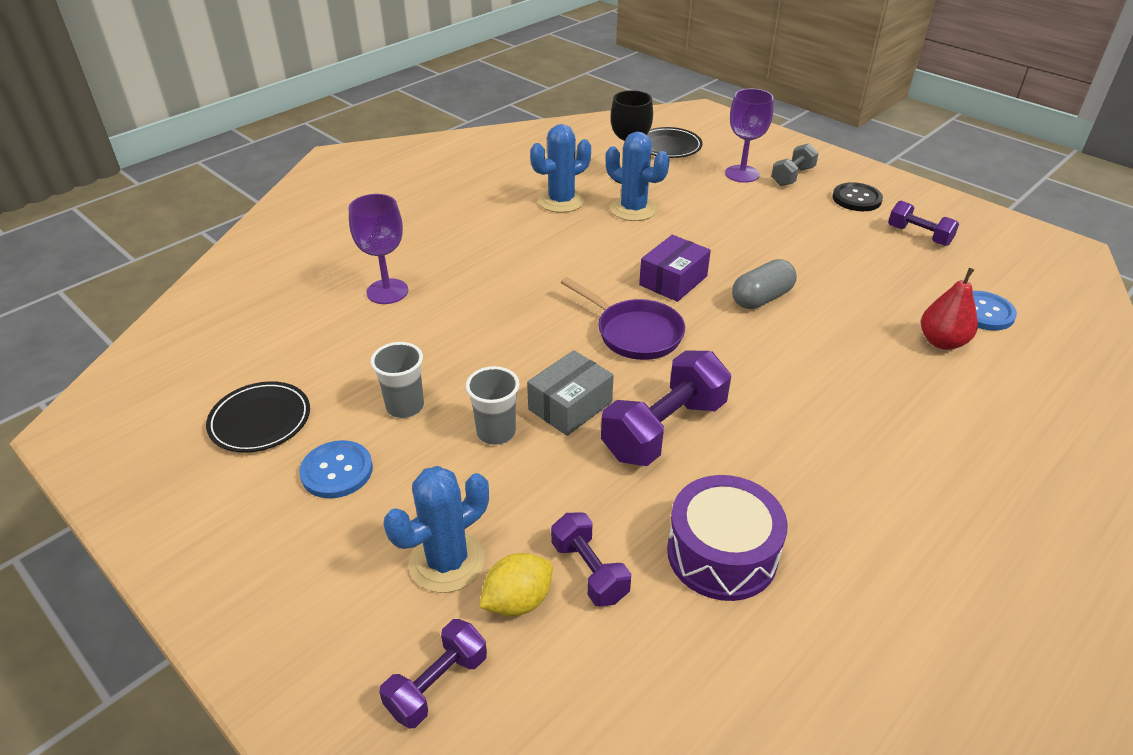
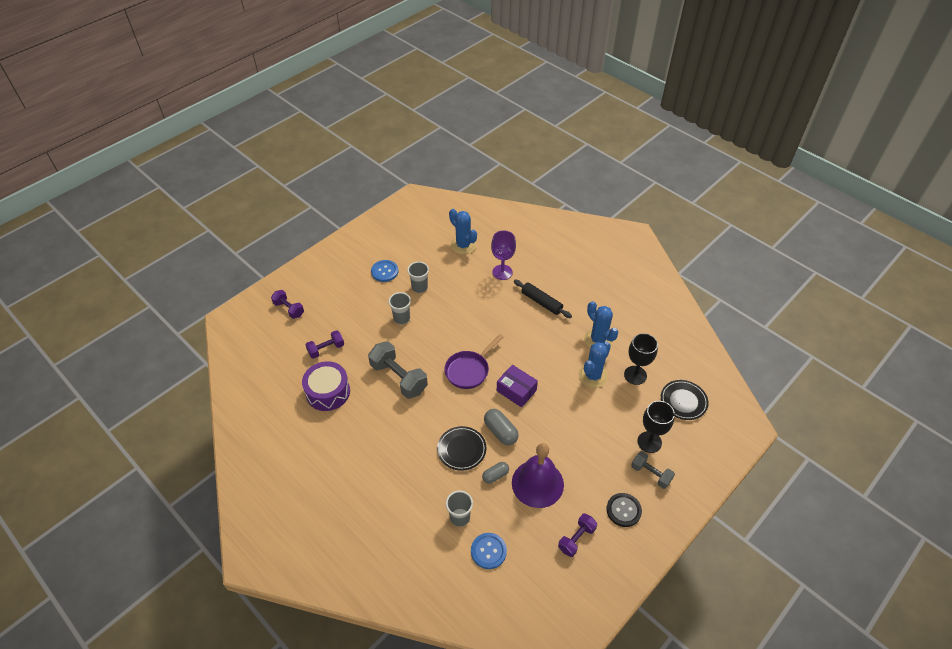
camera: 90 degrees right, 10 degrees up
(260, 420) = (414, 245): black plate -> black plate (461, 449)
(447, 561) = (337, 308): blue cactus -> blue cactus (463, 245)
(473, 250) = (541, 302): none -> black rolling pin
(518, 601) = (316, 328): yellow lemon -> none
(570, 406) = (416, 344): grey box -> none
(664, 429) = (399, 378): purple dumbbell -> grey dumbbell
(742, 174) = (649, 442): purple goblet -> black goblet
(844, 265) = (537, 483): none -> purple bell
(848, 304) = (495, 475): none -> grey capsule
(942, 342) = (460, 517): red pear -> grey cup

